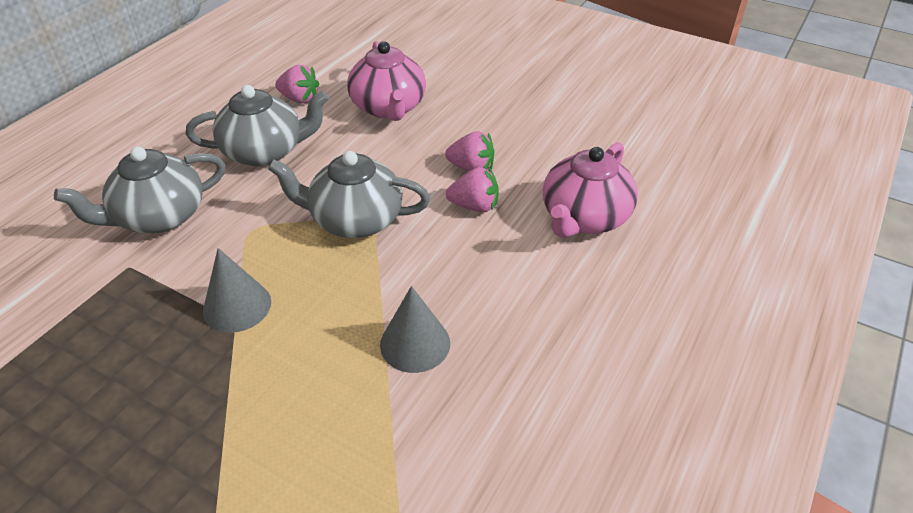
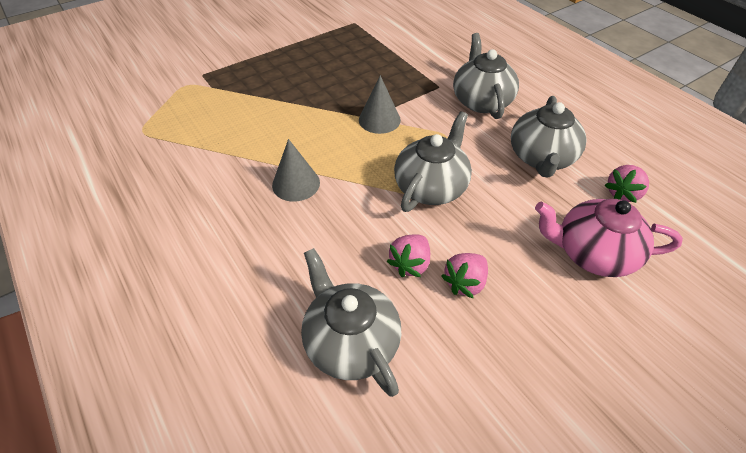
camera: 115 degrees right, 5 degrees up
(584, 218) = (350, 342): pink teapot -> grey teapot

